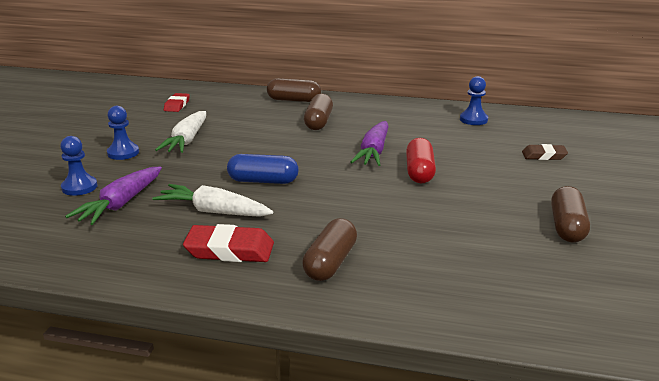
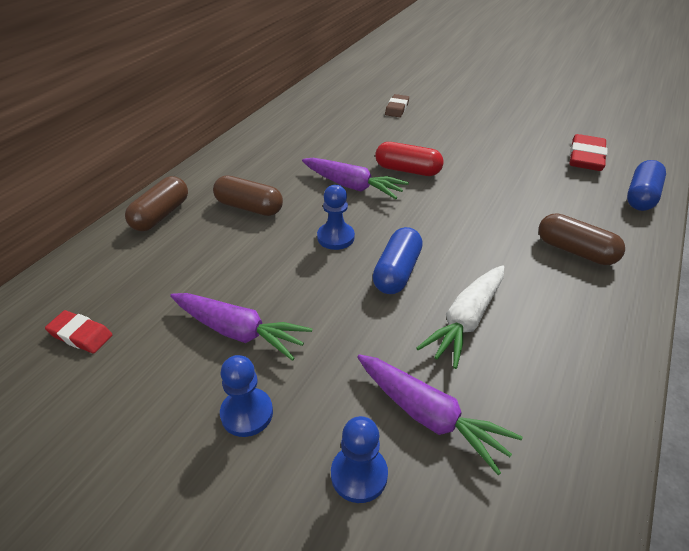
camera: 75 degrees left, 15 degrees up
(186, 140) = (239, 332): white carrot -> purple carrot
(229, 250) = (554, 315): red eraser -> red eraser (586, 157)
(473, 119) = (304, 119): blue pawn -> blue pawn (335, 237)
(474, 314) = (641, 196): none -> blue capsule
(567, 227) = (517, 131): brown capsule -> none

